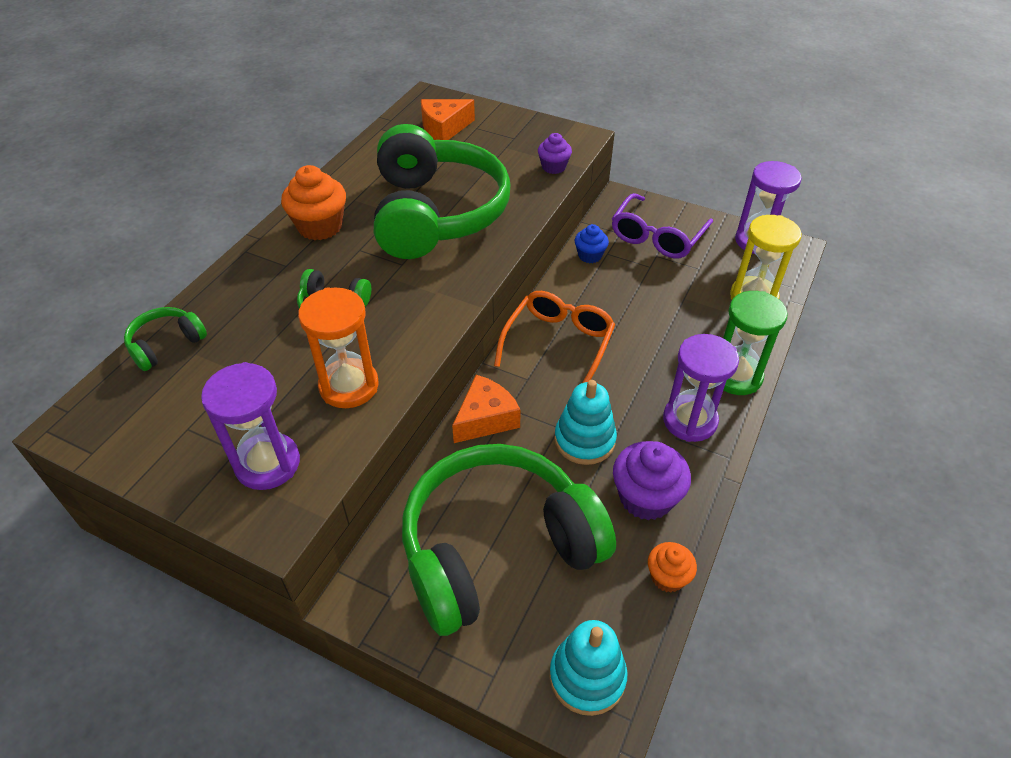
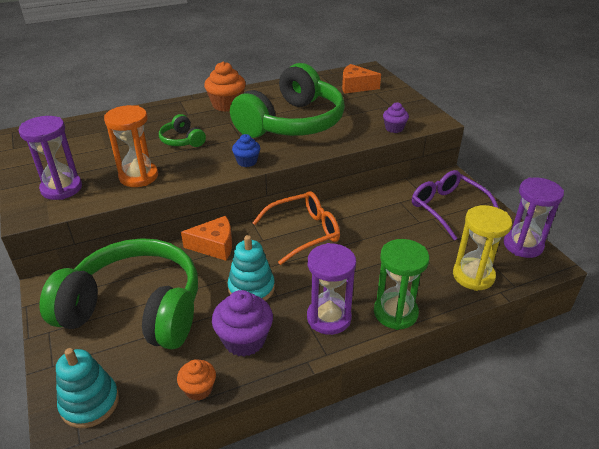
camera: 40 degrees right, 10 degrees down
(166, 344) = (95, 122): green headphones -> none
(590, 255) = (386, 198): blue cupcake -> blue cupcake (247, 162)
(657, 236) = (448, 208): purple glasses -> purple glasses turned 75 degrees clockwise

